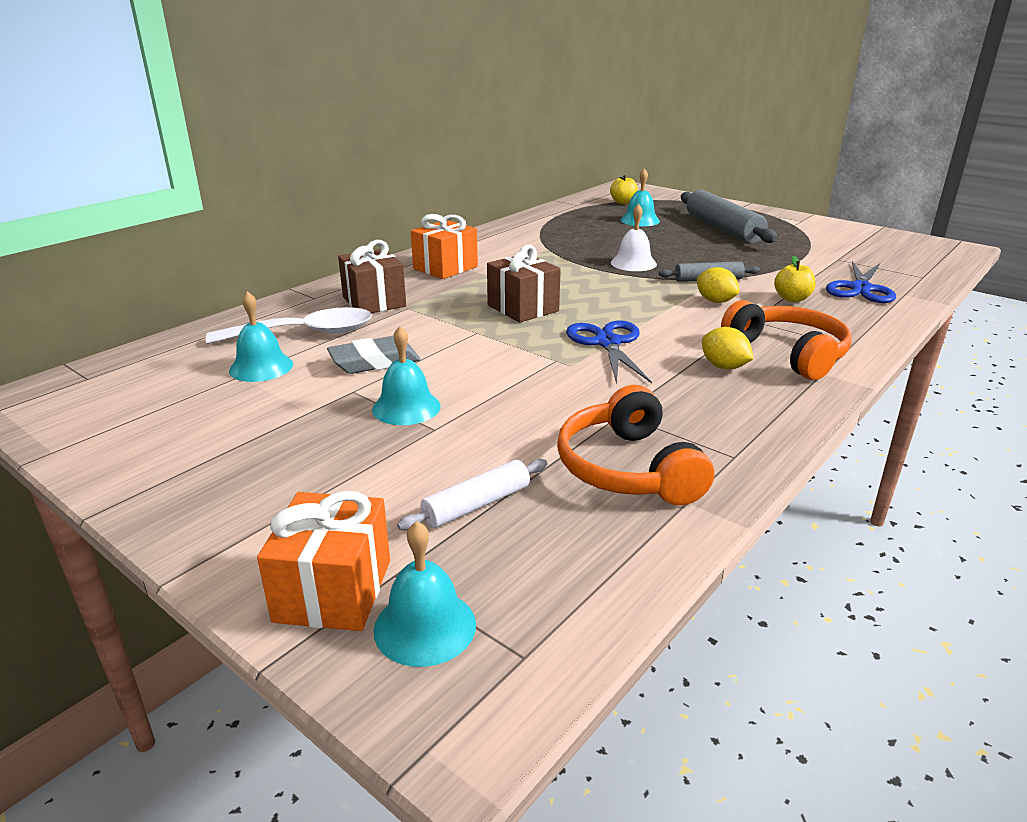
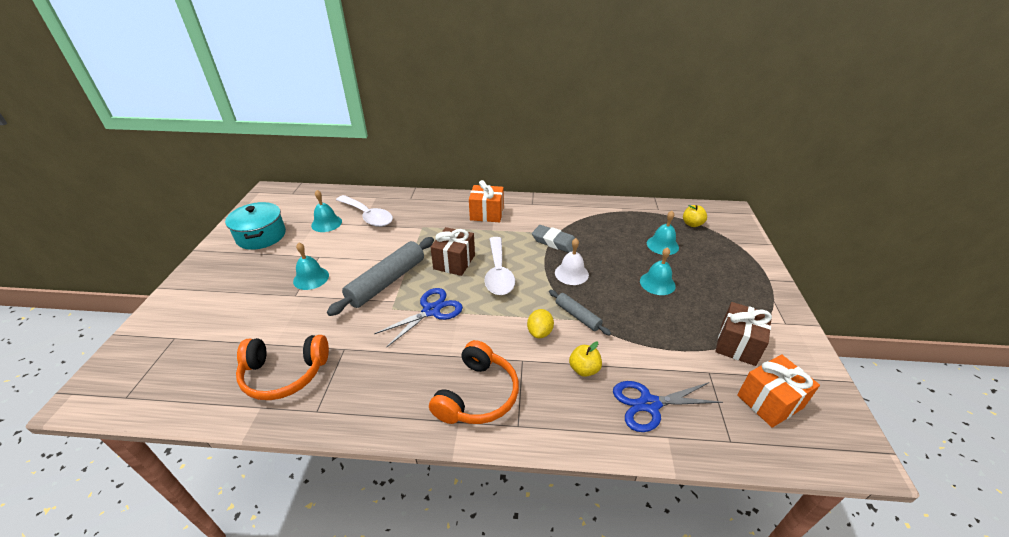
camera: 55 degrees right, 10 degrees up
(184, 431) = (261, 236): none -> turquoise pot
(333, 590) = (160, 327): orange gift -> orange gift (769, 401)
(374, 302) = (420, 215): brown gift -> brown gift (737, 344)
(374, 361) = (352, 248): grey eraser -> grey eraser (554, 242)
(425, 626) = (141, 361): turquoise bell -> turquoise bell (657, 283)
(477, 505) = (232, 337): white rolling pin -> none
(583, 293) = (498, 273): none -> white spoon
(628, 468) = (284, 373): orange headphones -> orange headphones turned 135 degrees counterclockwise
(723, 229) = (699, 288): grey rolling pin -> grey rolling pin (387, 282)
(724, 367) = (433, 370): yellow lemon -> none

